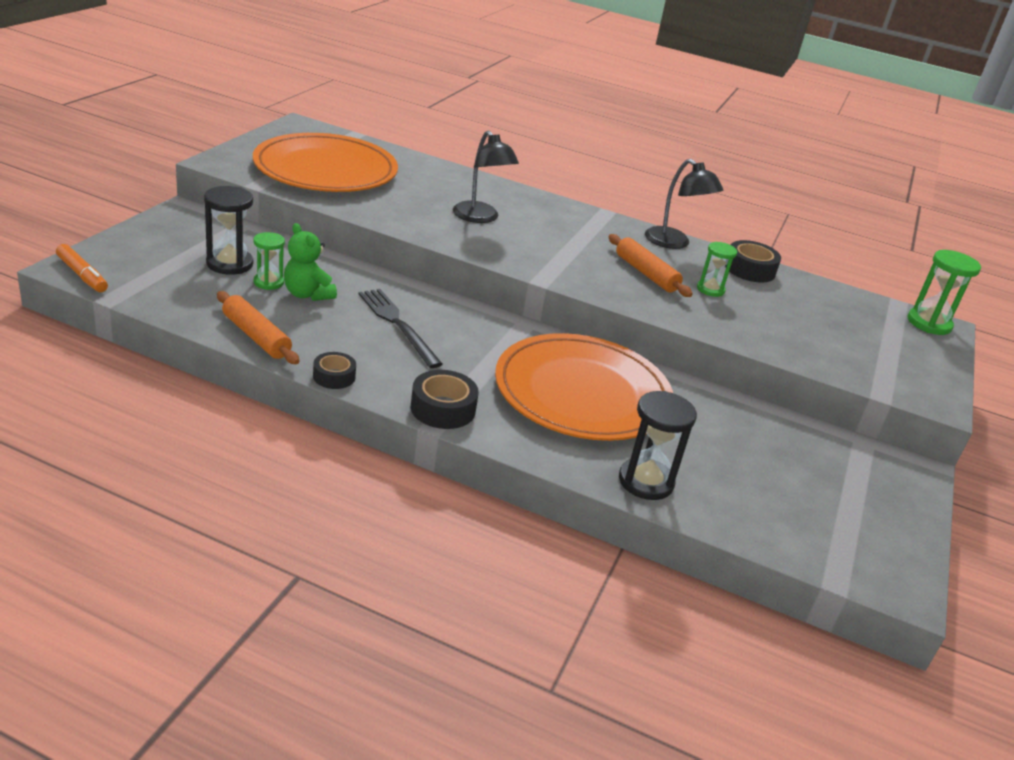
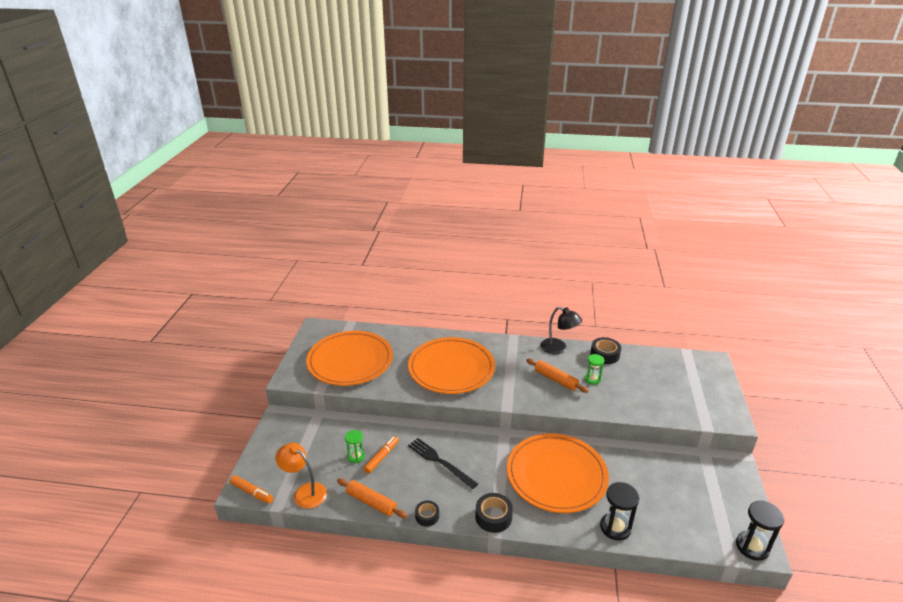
camera: 10 degrees left, 0 degrees up
(162, 297) = (305, 492): none -> orange lamp
(229, 264) = (327, 450): black hourglass -> black hourglass (752, 547)
(308, 294) = (381, 457): green teddy bear -> orange marker
(480, 218) = (451, 368): black lamp -> orange plate
(929, 323) = (706, 361): green hourglass -> none

